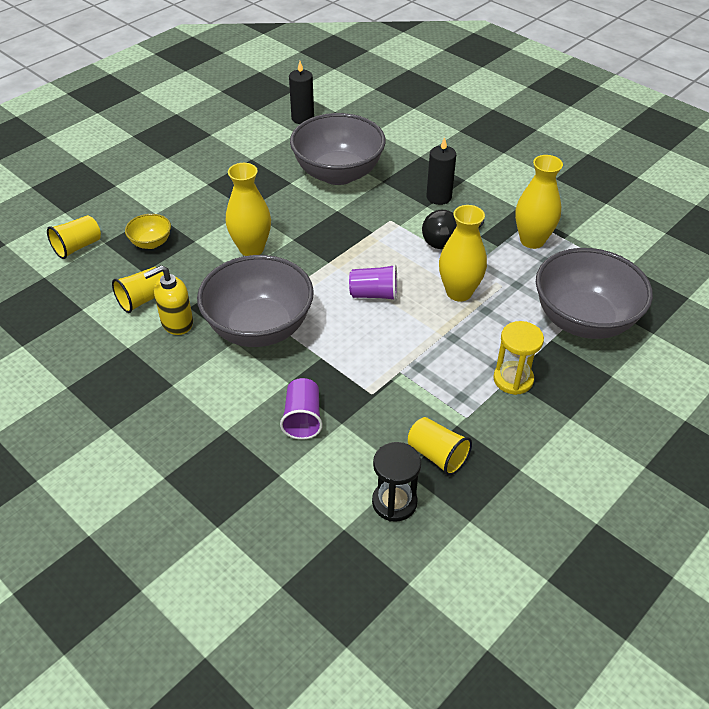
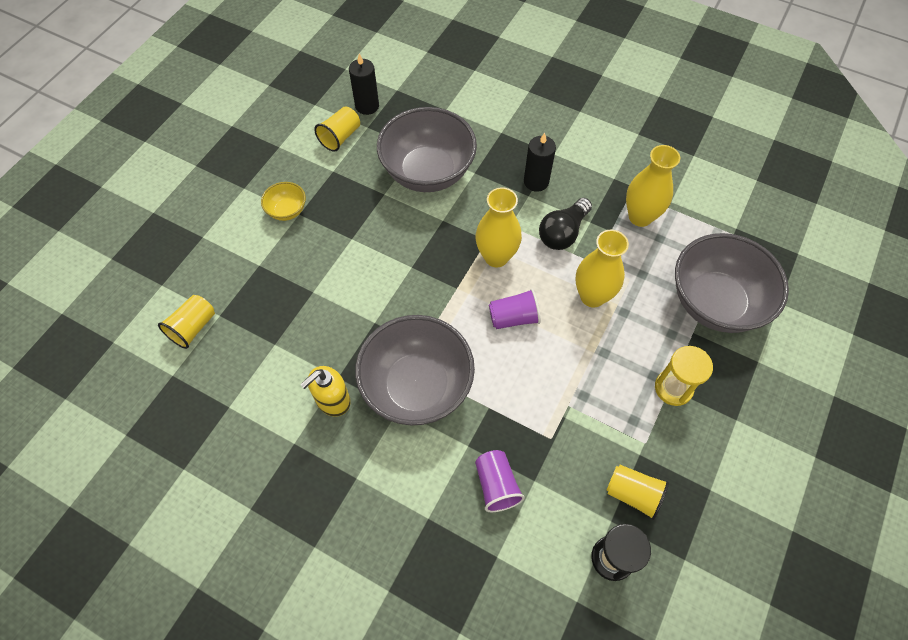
camera: 15 degrees left, 15 degrees up
(143, 299) = (288, 379): yellow cup -> yellow cup (340, 137)
(151, 243) = (269, 304): yellow bowl -> yellow bowl (287, 211)
(251, 248) = (374, 288): yellow vase -> yellow vase (496, 257)

